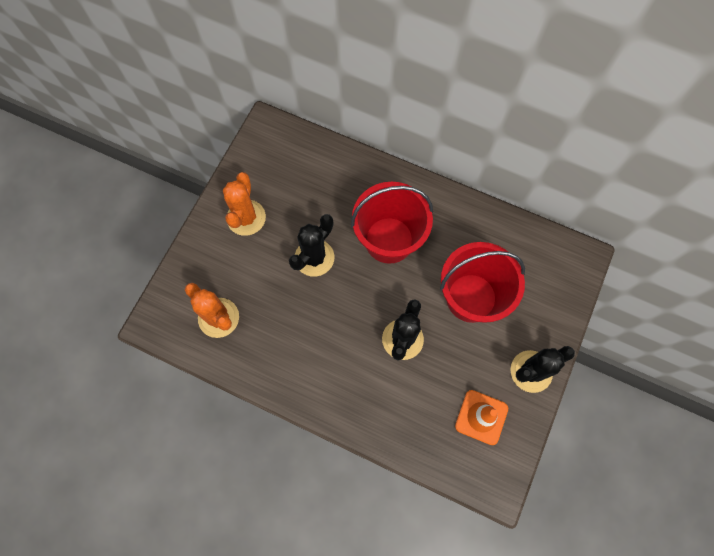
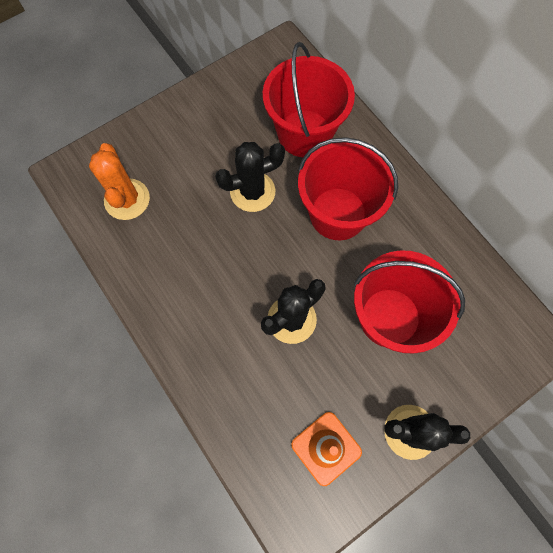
camera: 30 degrees right, 0 degrees up
(246, 218) = (211, 121): orange cactus -> none
(326, 190) = (304, 133): none -> red bucket

